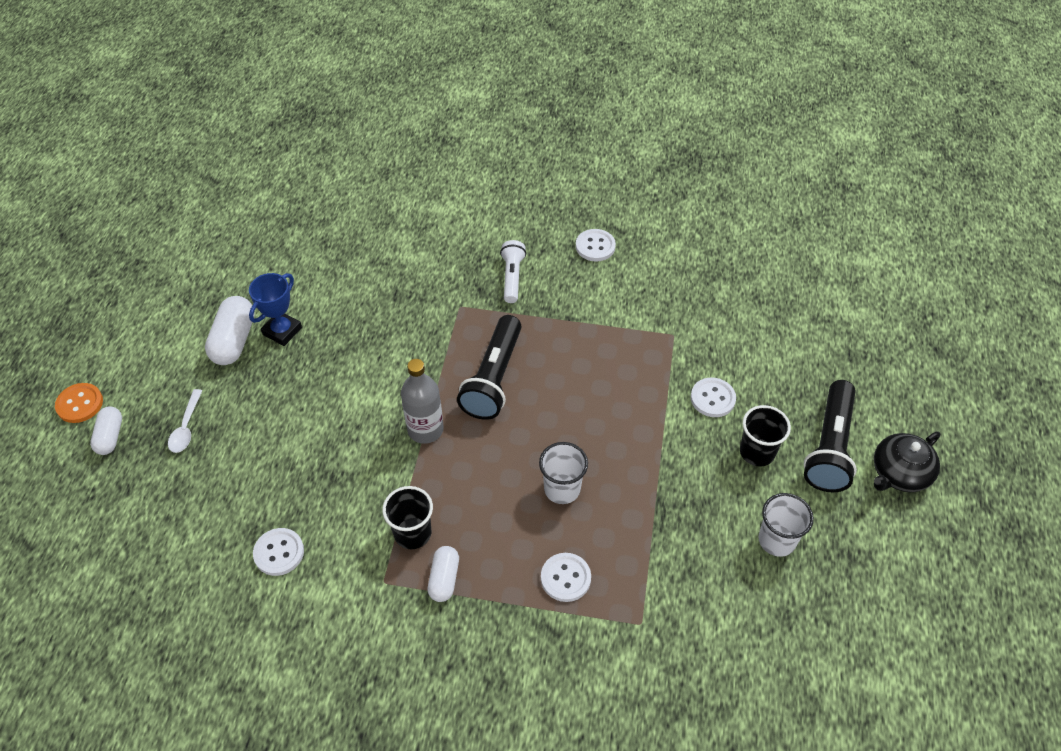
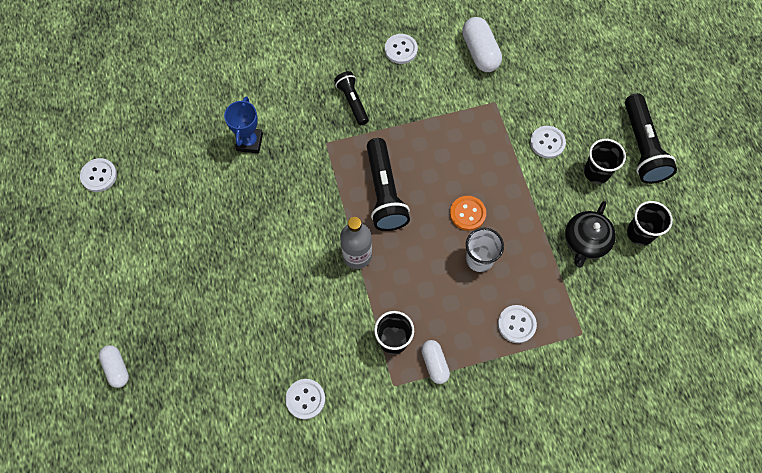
camera: 25 degrees left, 15 degrees up
(80, 404) = (73, 352): orange button -> orange button (467, 213)
(186, 427) = (173, 334): white spoon -> none
(213, 252) = (99, 175): none -> white button
(234, 341) = (166, 246): white capsule -> white capsule (480, 52)
(282, 331) = (199, 221): blue trophy -> blue trophy (249, 142)
(512, 277) = (352, 101): white flashlight -> black flashlight
(777, 540) = (640, 233): white cup -> black cup
(899, 473) = (695, 147): black teapot -> black teapot (585, 241)

